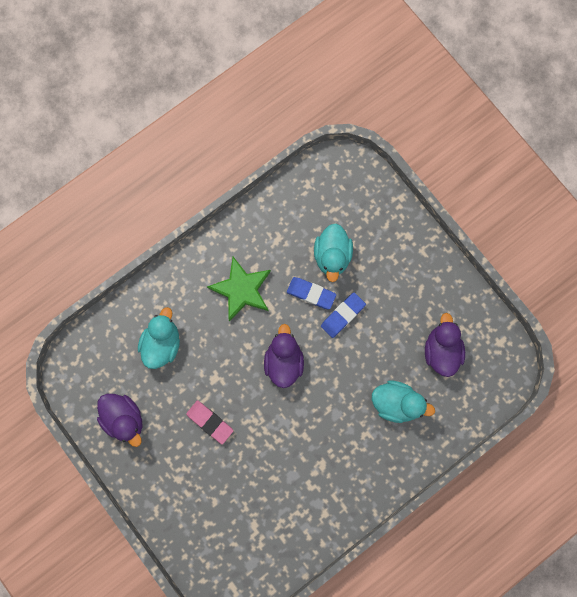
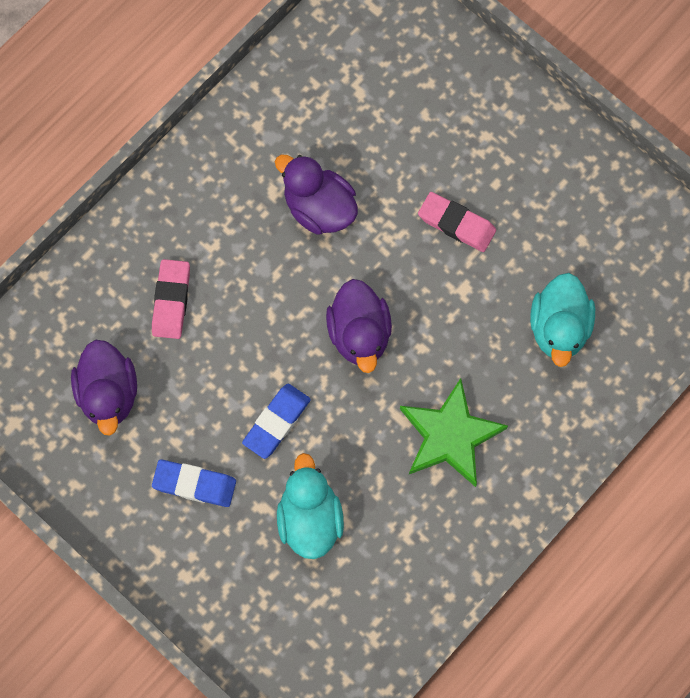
camera: 170 degrees right, 5 degrees down
(124, 419) = (589, 207): purple duck -> purple duck (319, 208)
(311, 293) = (334, 449): blue eraser -> blue eraser (194, 484)
(396, 403) = (171, 300): turquoise duck -> pink eraser

